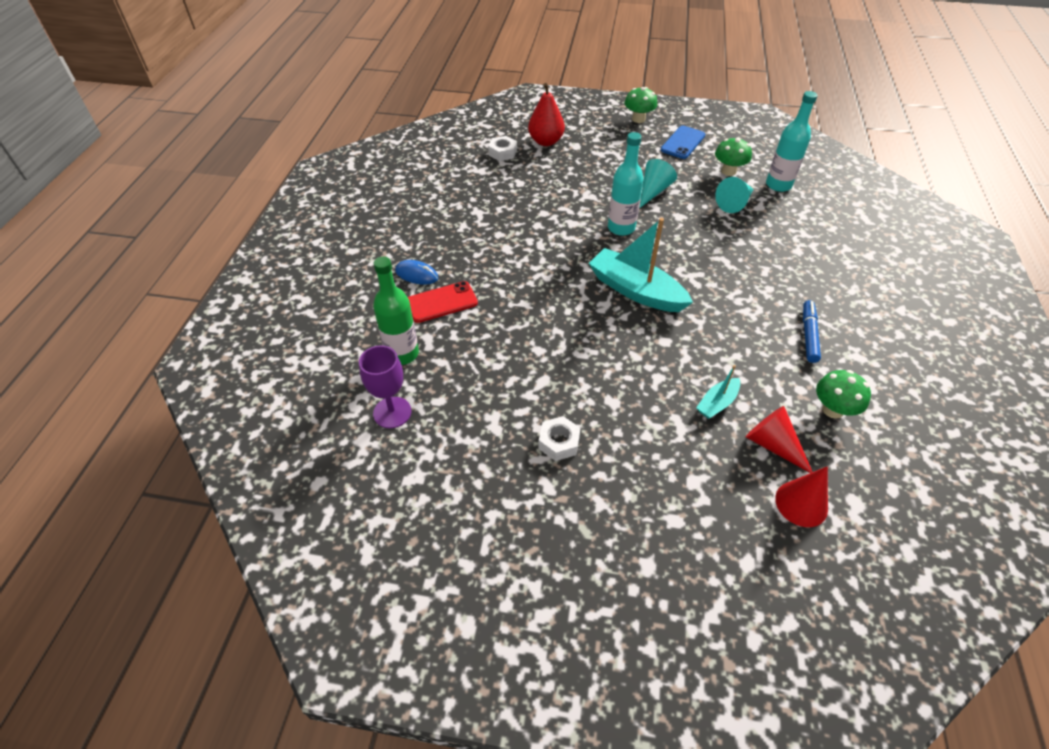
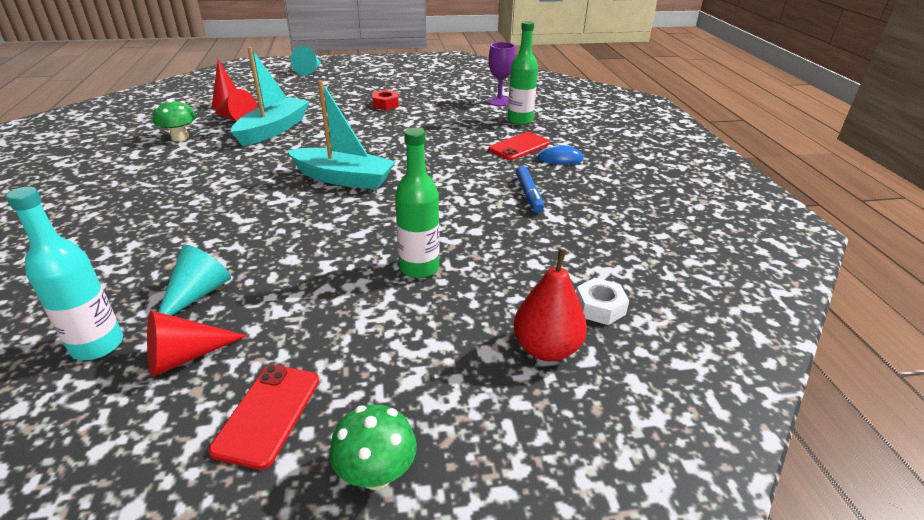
camera: 160 degrees right, 15 degrees down
(559, 442) = (385, 104): white nut -> red nut
(594, 193) = (419, 268): none -> green bottle
(621, 228) = (370, 230): turquoise bottle -> none
(653, 191) = (330, 289): turquoise cone -> turquoise cone (310, 71)
(683, 143) = (268, 414): blue phone -> red phone
(717, 403) = (273, 129): turquoise boat -> turquoise boat, size x2.04
(728, 171) = (186, 356): green mushroom -> red cone
(809, 335) = (172, 173): blue marker -> blue marker (528, 194)

